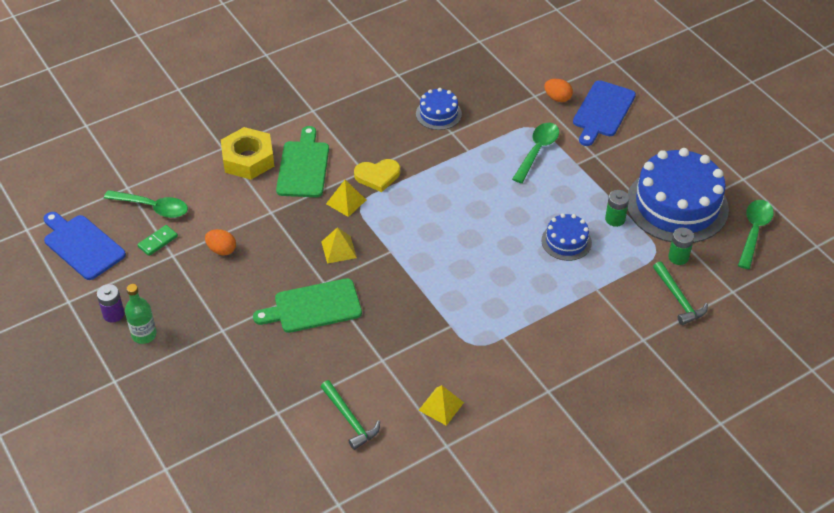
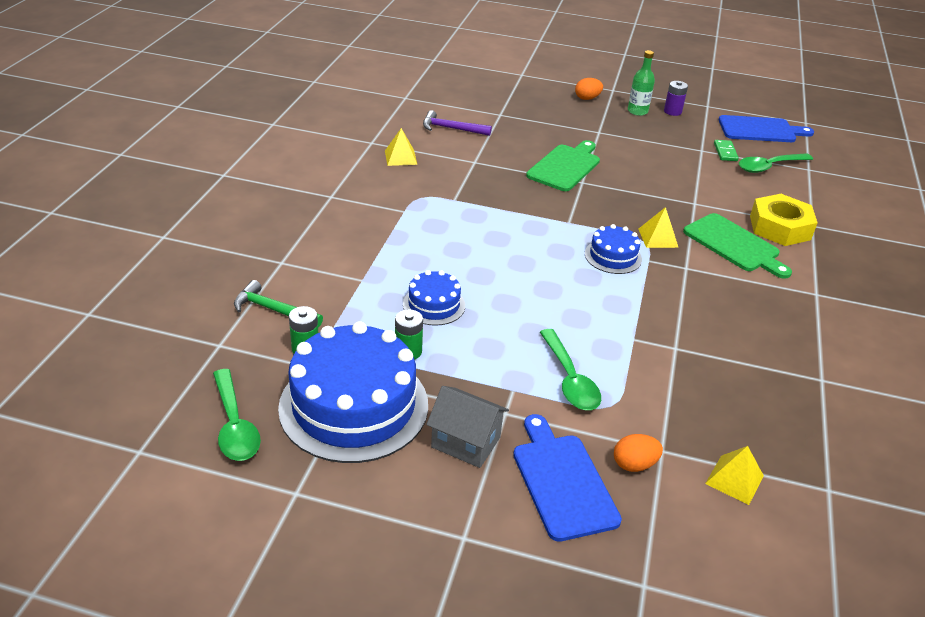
camera: 135 degrees right, 10 degrees down
(222, 250) = (680, 167): orange egg -> orange egg (587, 98)
(338, 249) = (607, 205): yellow pyramid -> yellow pyramid (734, 479)
(350, 420) = (451, 128): green hammer -> purple hammer
(377, 176) = (669, 270): yellow heart -> none
(438, 114) = (717, 360): blue cake -> blue cake (613, 256)
(632, 153) = (466, 442): none -> grey house

